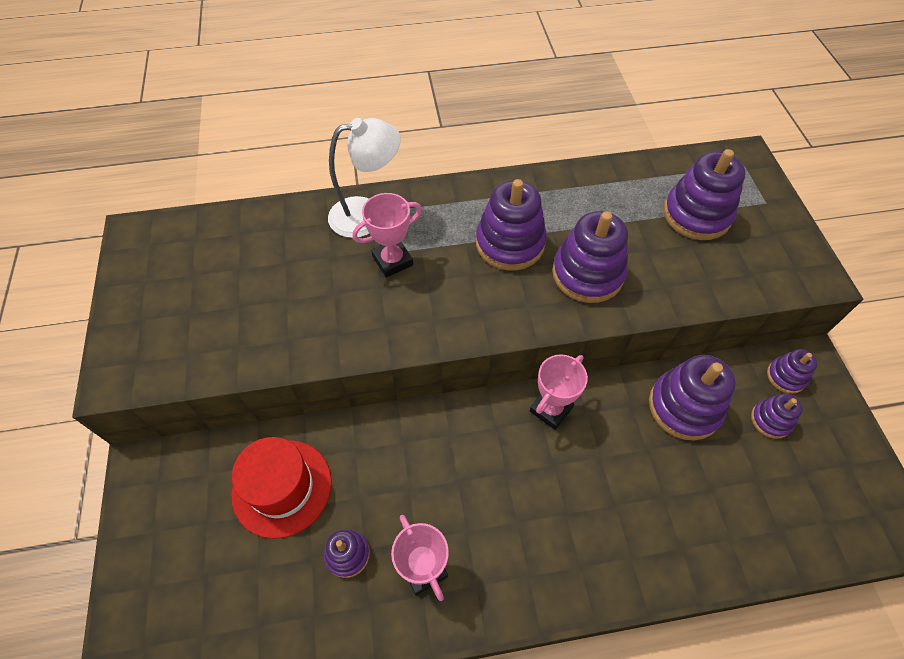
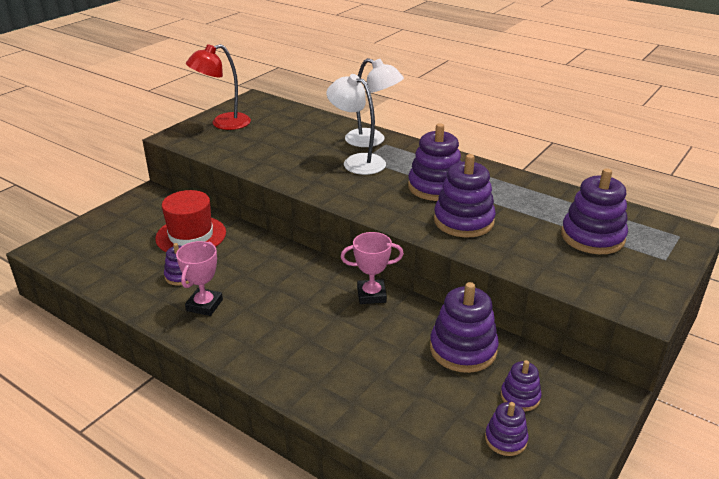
camera: 45 degrees right, 25 degrees down
(153, 307) = (223, 124): none -> red lamp
(392, 261) = (357, 162): pink trophy -> white lamp
(786, 376) = (571, 387): purple stacking toy -> purple stacking toy (505, 439)

